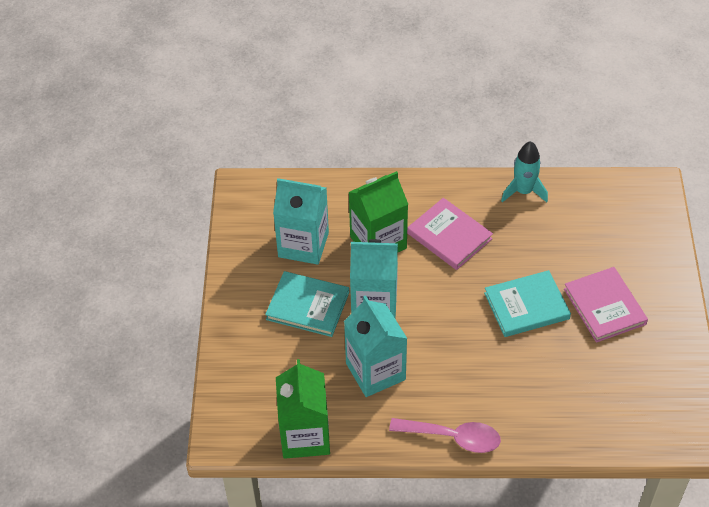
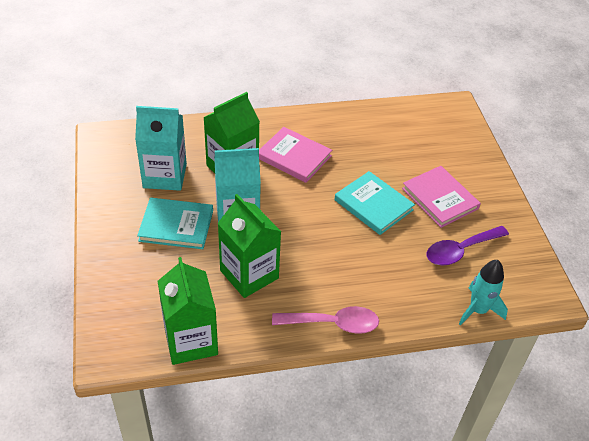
camera: 15 degrees left, 5 degrees down
(375, 371) = (249, 274): turquoise carton -> green carton
(523, 191) = (349, 118): turquoise rocket -> turquoise rocket (478, 310)
(526, 306) = (373, 205): turquoise book -> turquoise book turned 75 degrees clockwise
(611, 372) = (460, 250): none -> purple spoon

